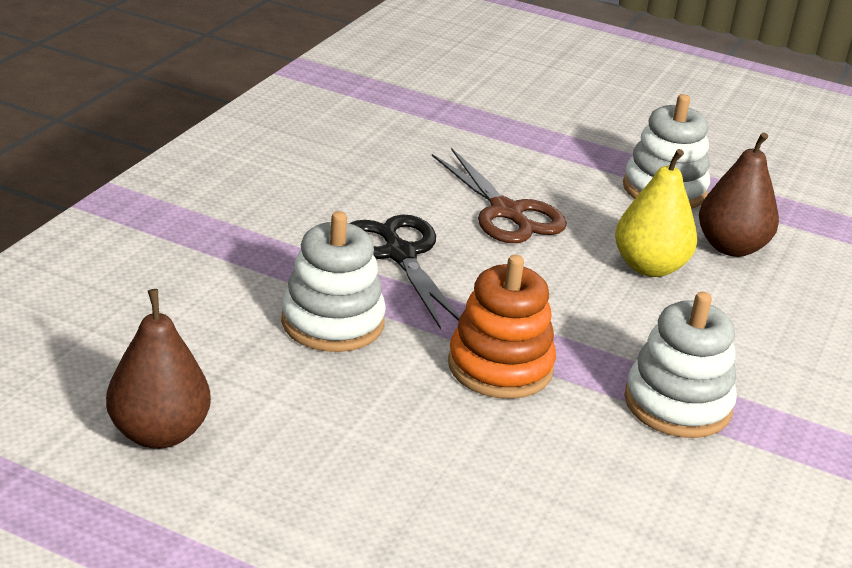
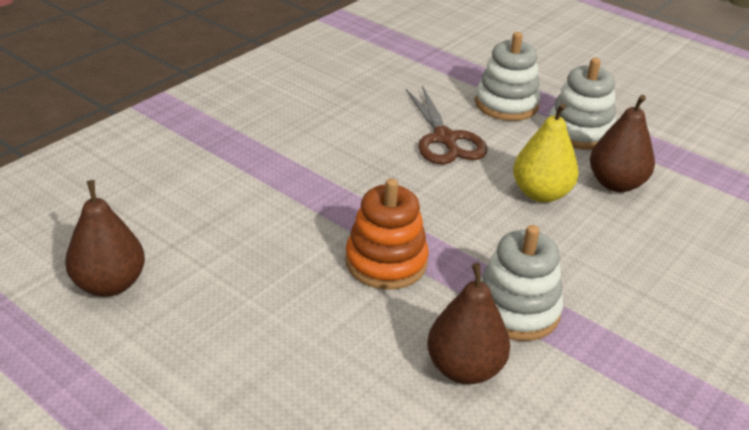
camera: 15 degrees right, 5 degrees up
(332, 322) = (274, 212): white stacking toy -> white stacking toy (506, 104)
(400, 254) = (348, 164): black scissors -> none
(646, 477) = (464, 368): none -> brown pear

